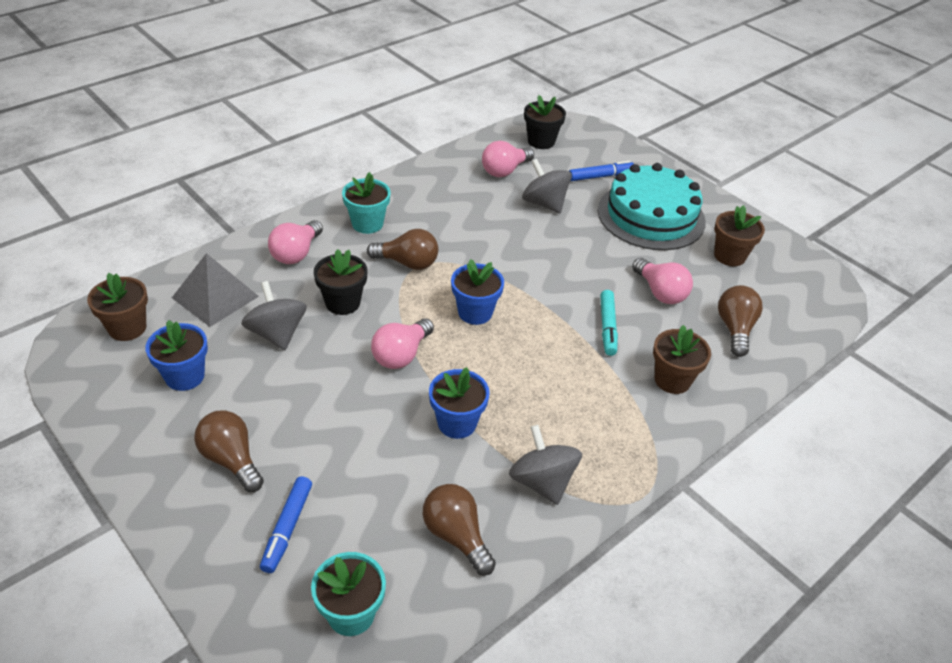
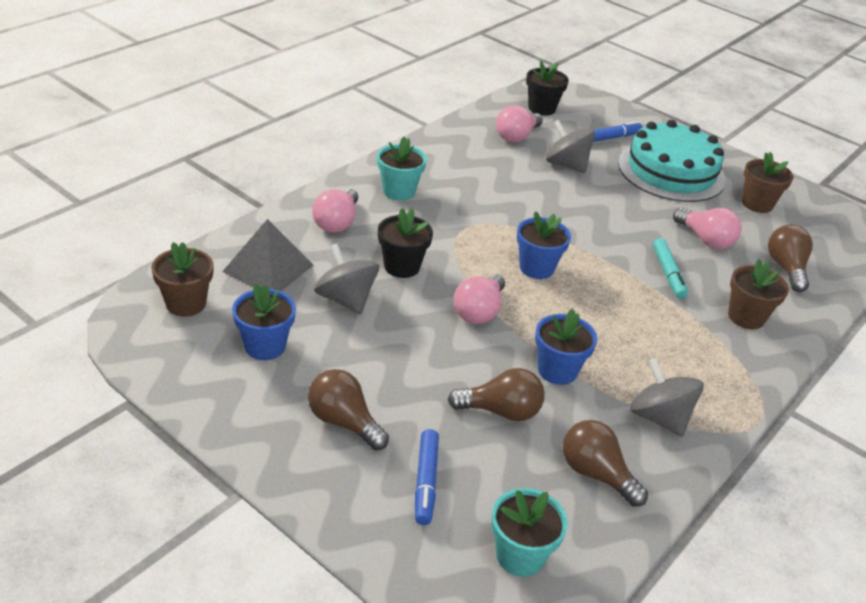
camera: 10 degrees left, 5 degrees down
(407, 263) = (453, 226): brown light bulb -> brown light bulb (501, 411)

